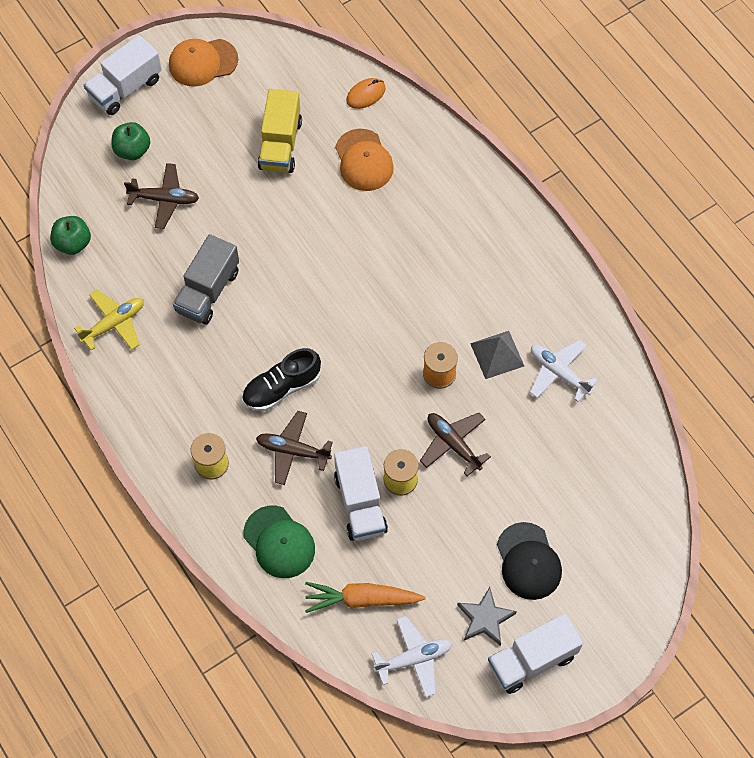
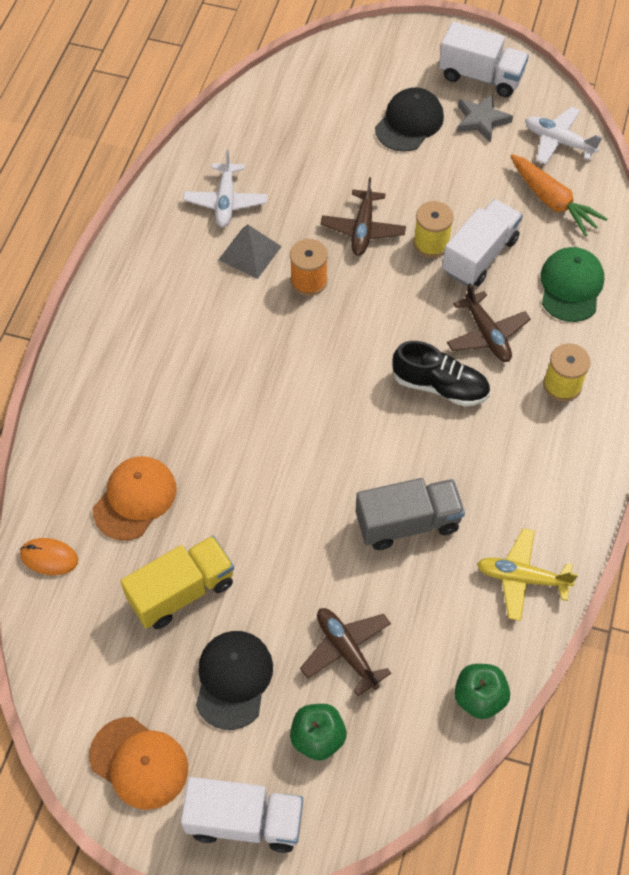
camera: 130 degrees left, 5 degrees down
(204, 134) = (233, 679): none -> black cap

